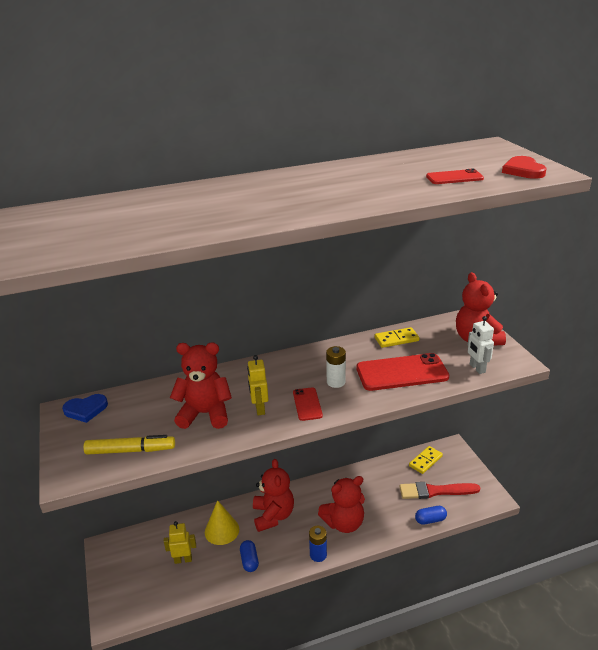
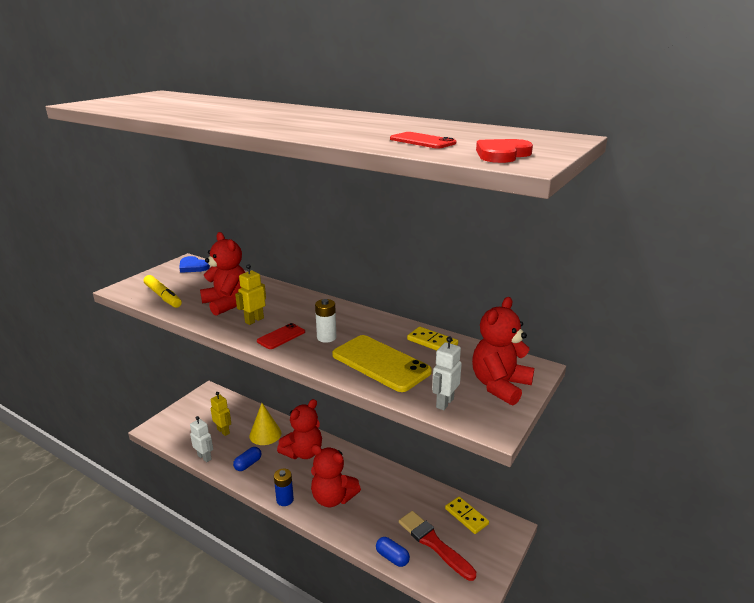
camera: 50 degrees right, 5 degrees down
(206, 590) = (204, 457): none -> white robot
(402, 373) = (380, 363): red phone -> yellow phone
(425, 461) = (466, 516): yellow domino -> yellow domino turned 45 degrees clockwise

